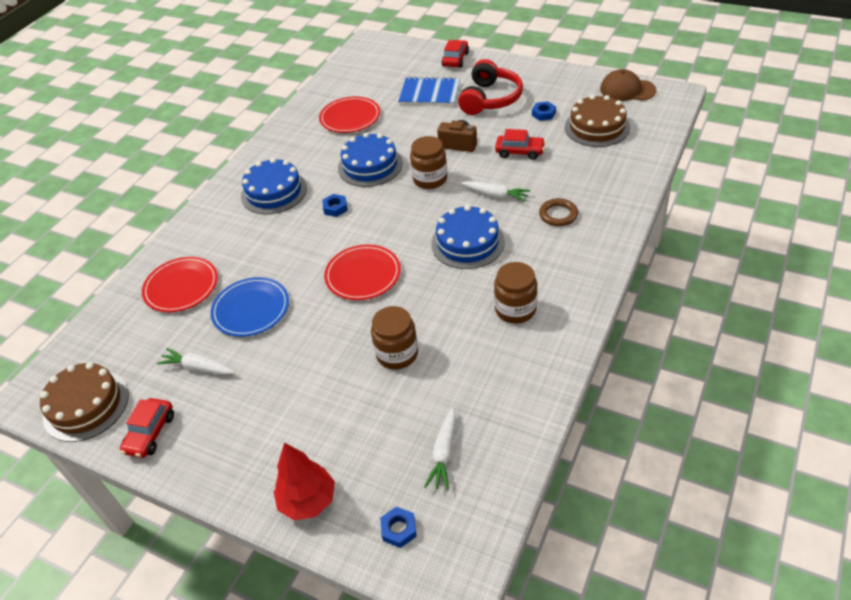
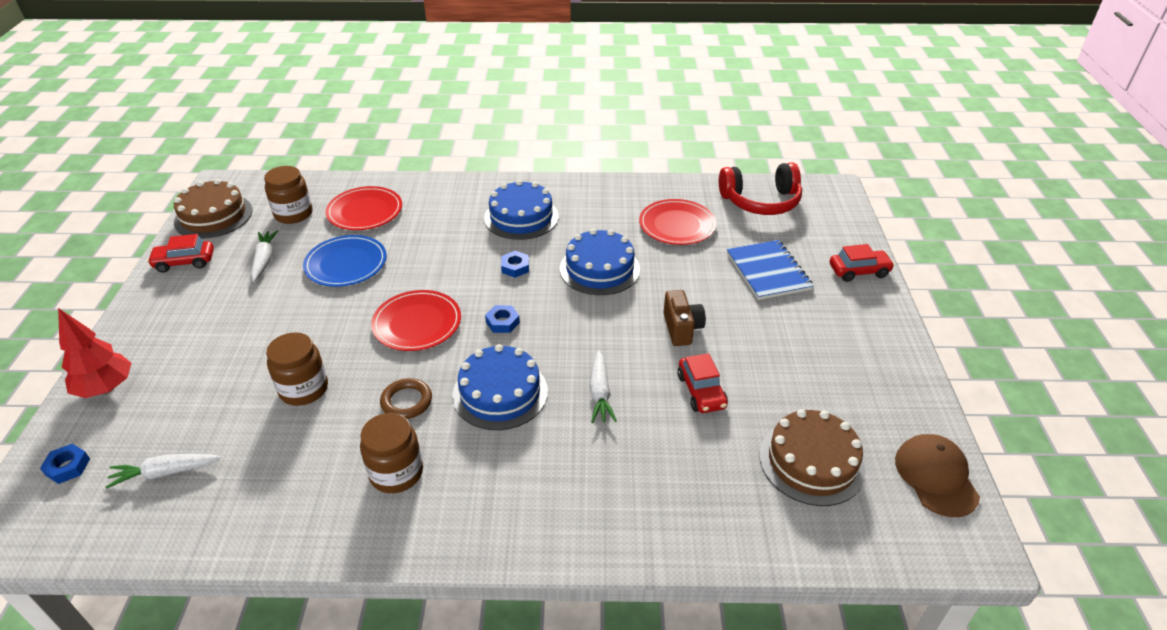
camera: 60 degrees right, 5 degrees down
(430, 179) = (601, 324): brown jar -> brown jar (293, 214)
(490, 99) = (797, 329): red headphones -> red headphones (760, 201)
(543, 114) = (802, 393): blue nut -> blue nut (502, 322)
(558, 215) = (590, 468): brown ring -> brown ring (406, 401)

